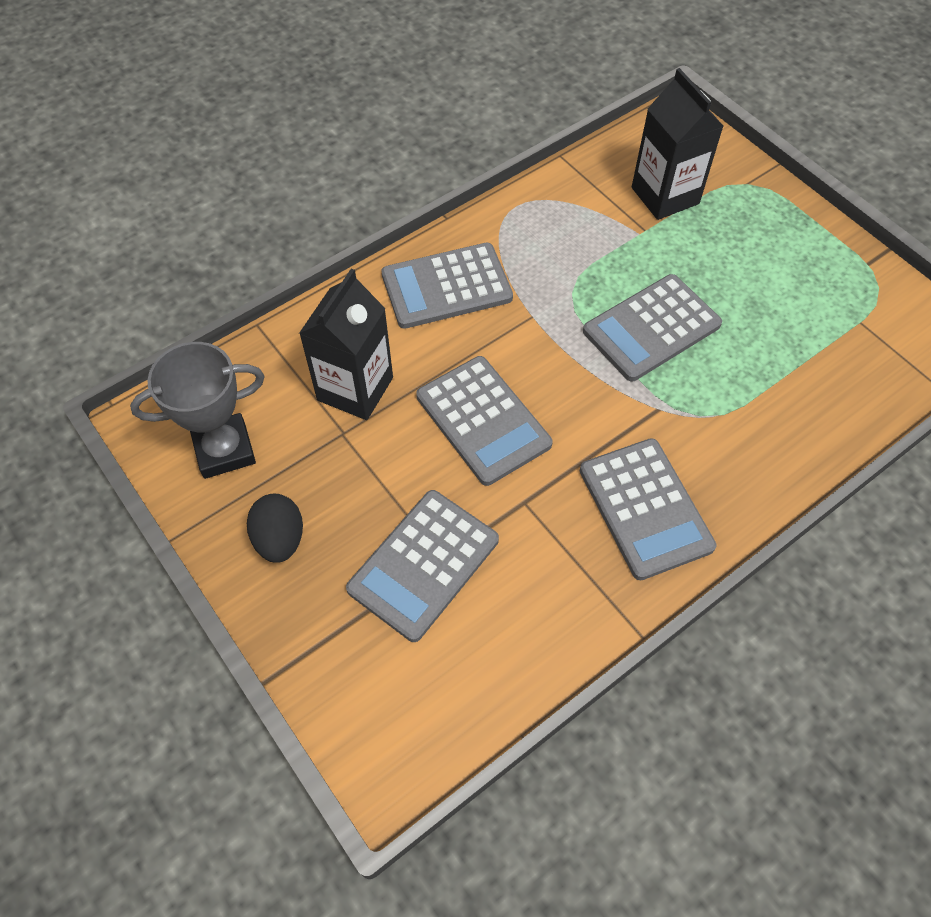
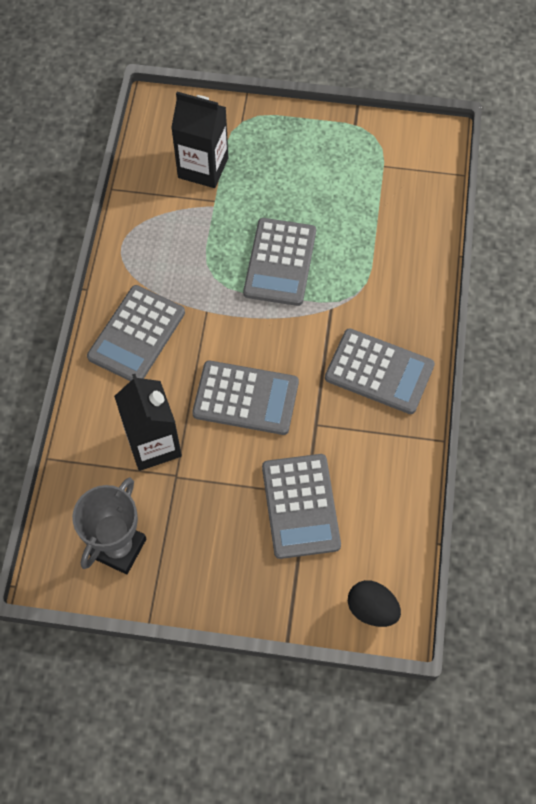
camera: 45 degrees left, 5 degrees up
(280, 539) = (209, 565): black egg -> black egg (372, 609)

